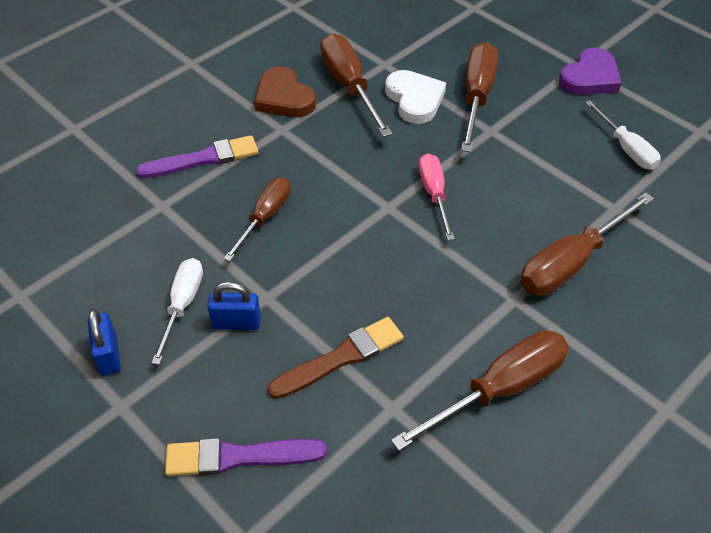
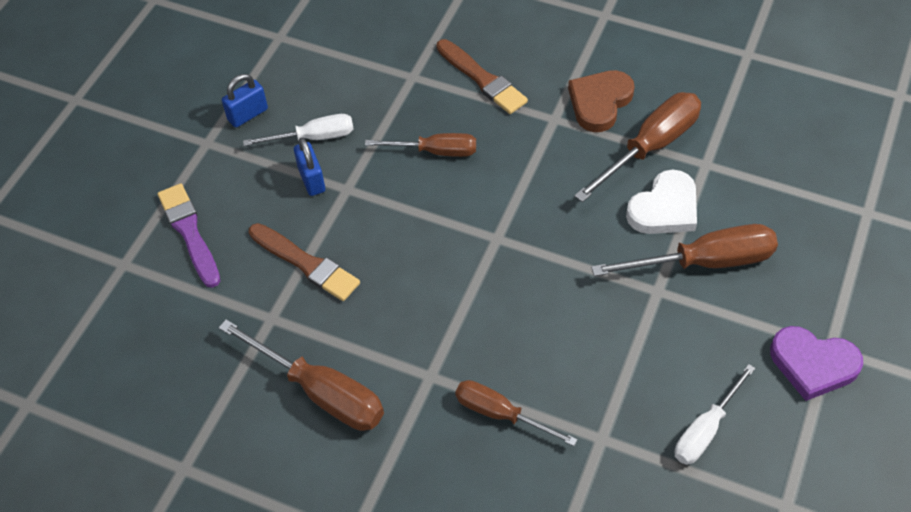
camera: 70 degrees right, 5 degrees up
(203, 159) = (482, 79): purple brush -> brown brush
(434, 194) = (533, 269): pink screwdriver -> none
(571, 262) = (500, 414): brown screwdriver -> brown screwdriver, size x0.65

